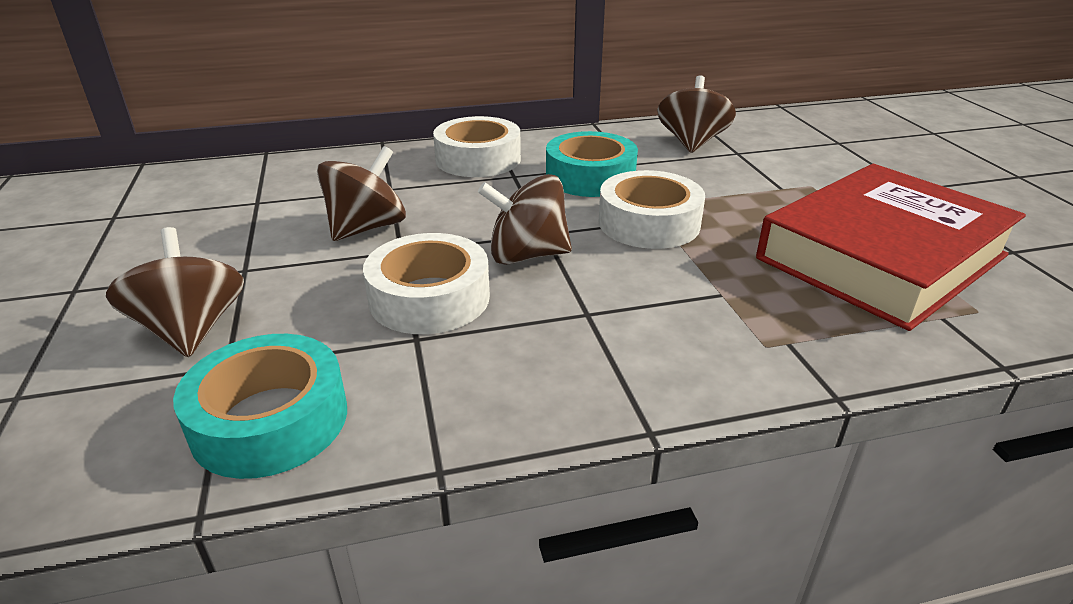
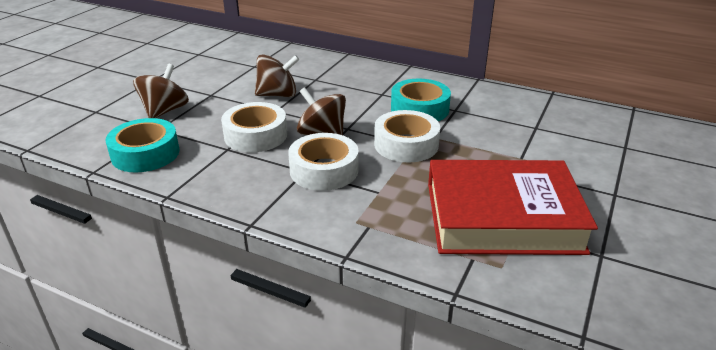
camera: 40 degrees right, 0 degrees up
(478, 159) = (379, 78): white tape -> white tape (324, 170)
(692, 143) = (517, 111): brown spinning top -> none

